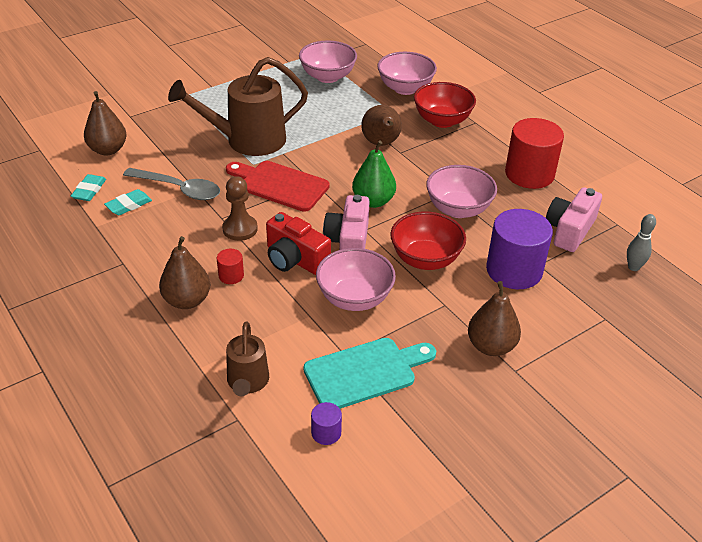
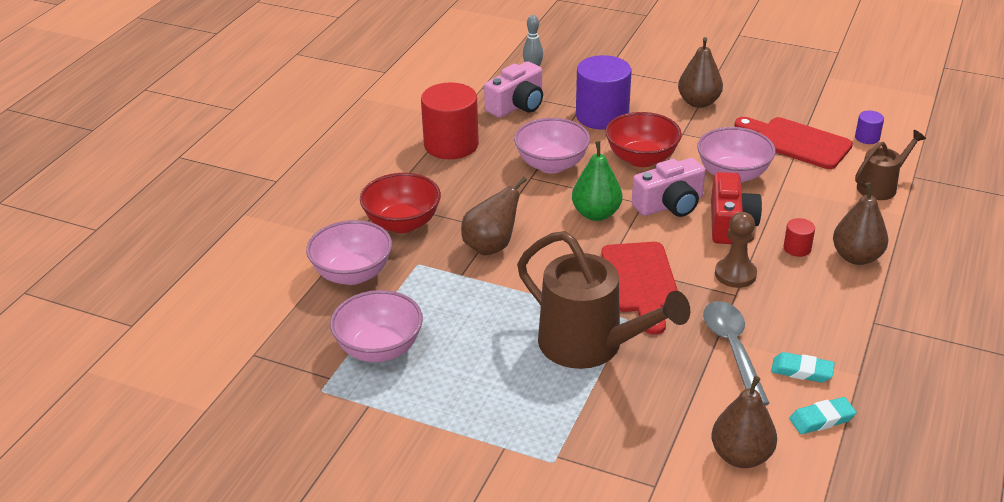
camera: 120 degrees left, 5 degrees down
(365, 372) = (796, 142): turquoise cutting board -> red cutting board
(569, 230) = (517, 105): pink camera -> pink camera turned 45 degrees counterclockwise

